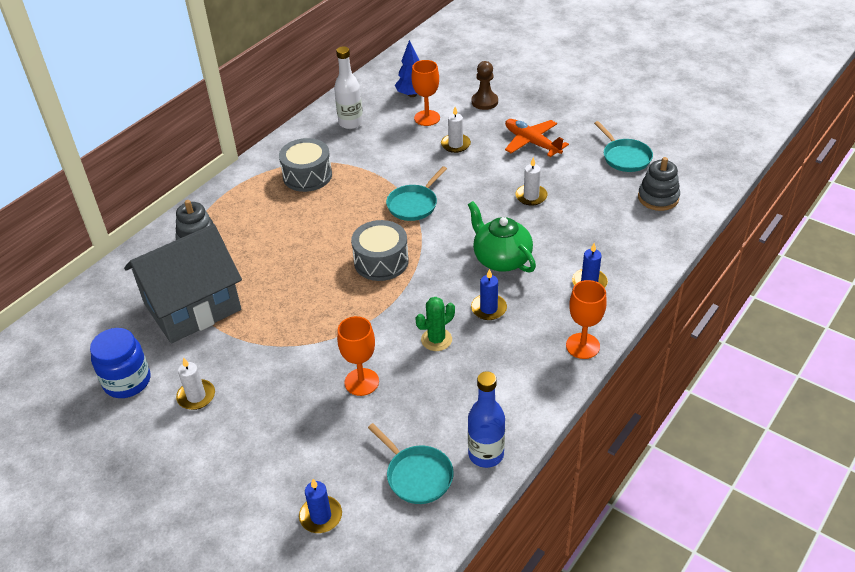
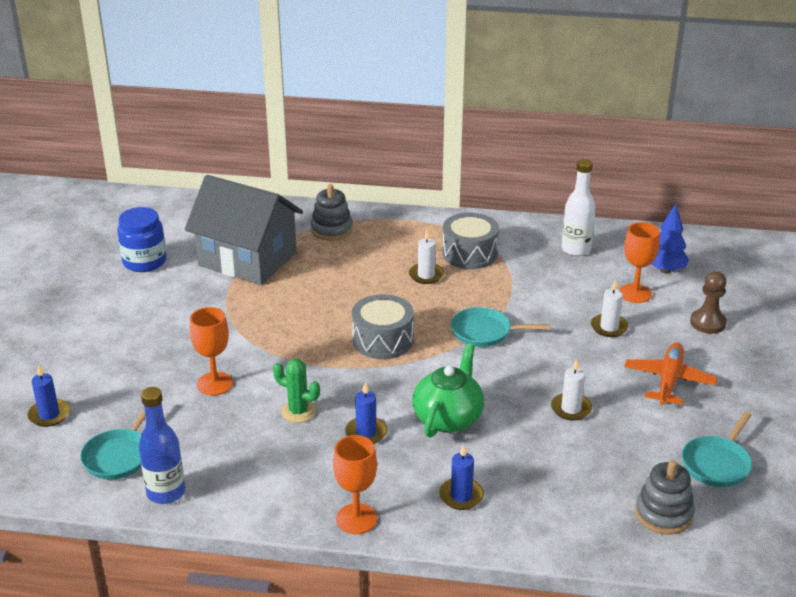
camera: 60 degrees right, 10 degrees down
(196, 396) = (147, 301): white candle -> white candle (426, 275)

